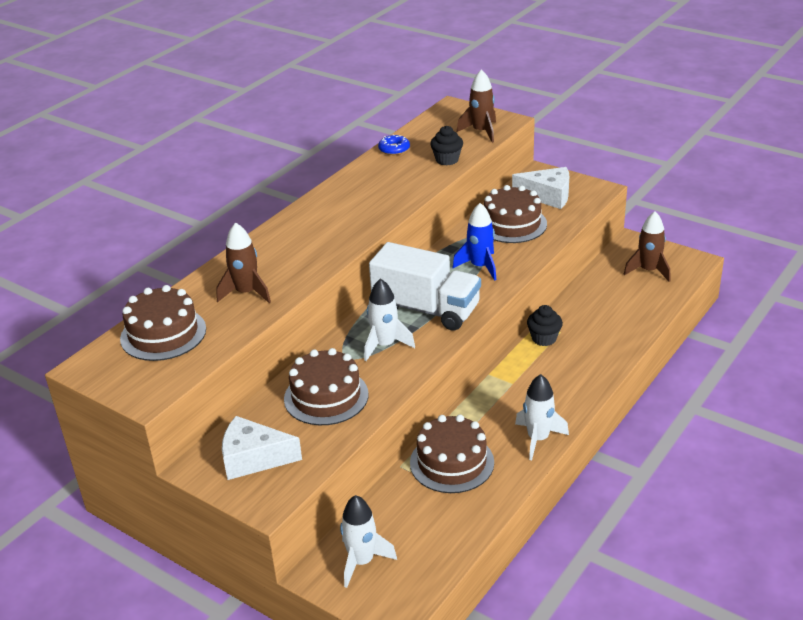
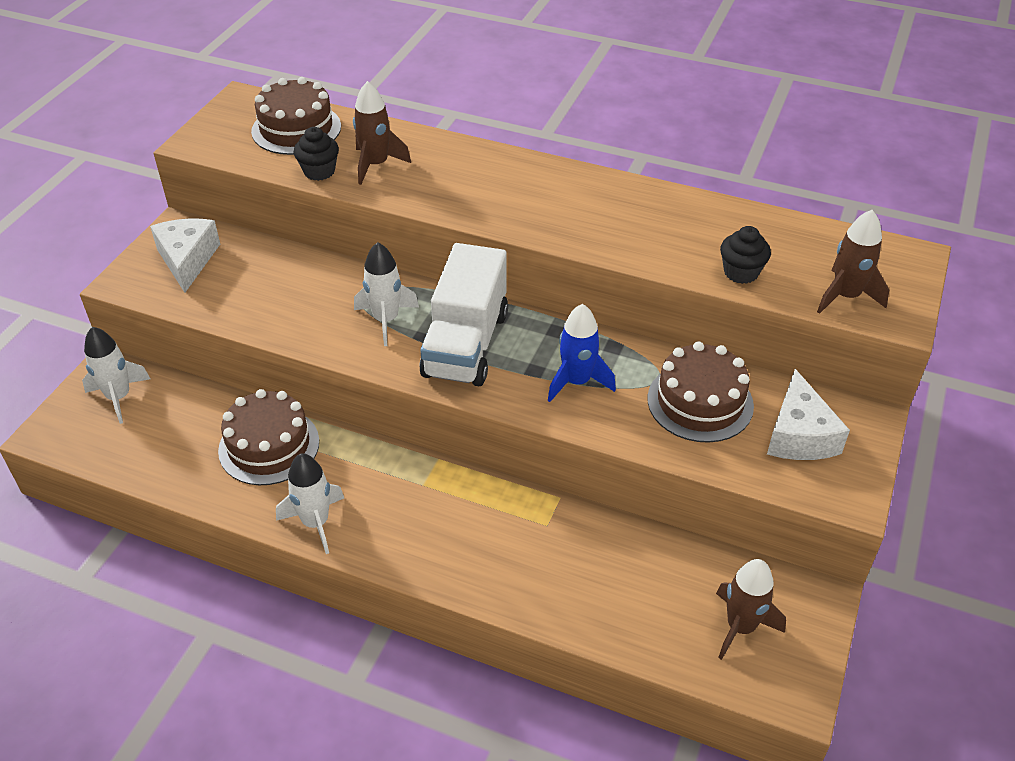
camera: 75 degrees right, 10 degrees up
(326, 396) = (287, 291): brown cake -> none
(394, 149) = (749, 219): blue donut -> none
(544, 338) = (525, 507): black cupcake -> black cupcake (319, 171)

